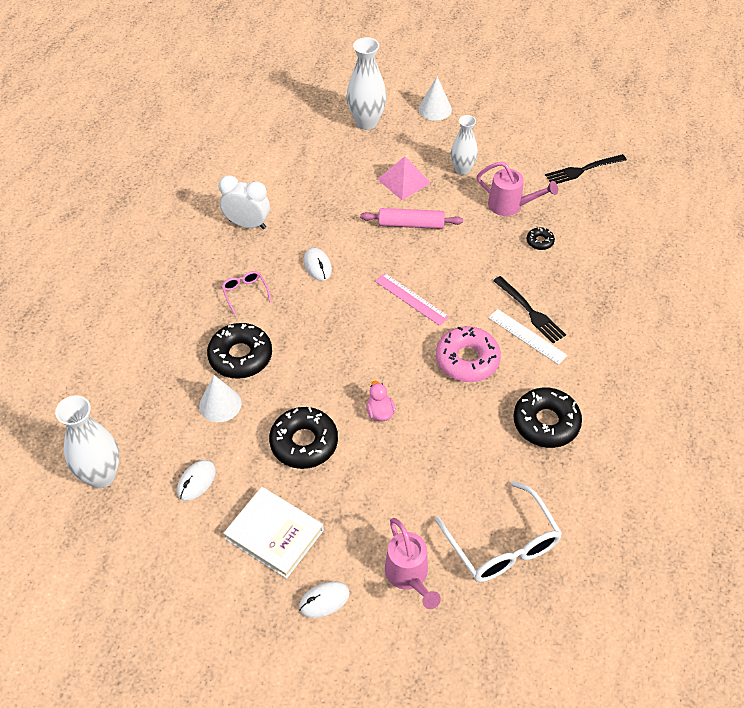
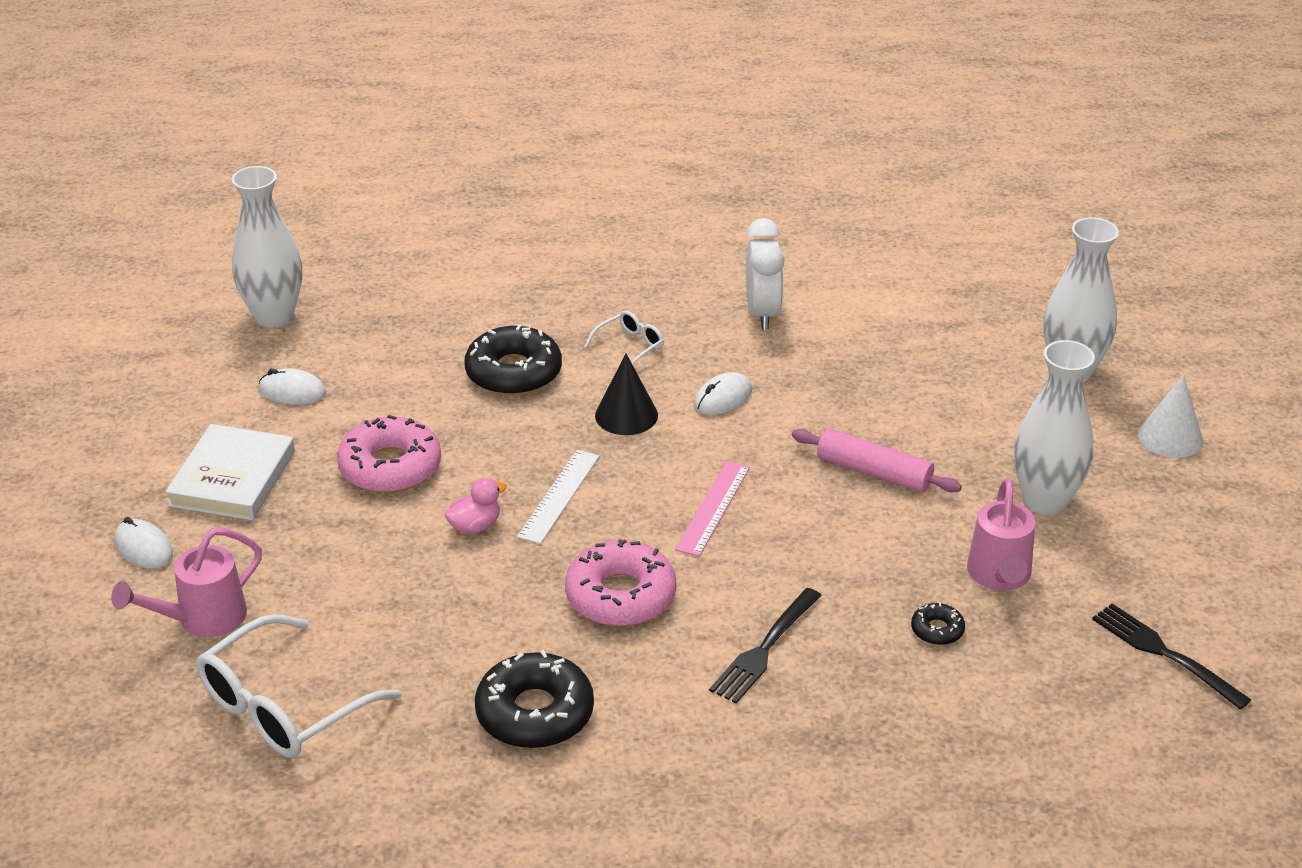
camera: 70 degrees right, 15 degrees down
(220, 404) = (424, 377): white cone -> none
(245, 293) = (629, 346): pink glasses -> white glasses
(304, 443) = (390, 467): black donut -> pink donut
(311, 313) = (626, 415): none -> black cone
(404, 181) = (967, 442): pink pyramid -> none
(411, 224) = (874, 472): pink rolling pin -> pink rolling pin turned 45 degrees counterclockwise
(462, 169) = (1045, 501): white vase -> white vase, size x1.52
(527, 336) = (707, 655): white ruler -> white ruler (559, 496)

